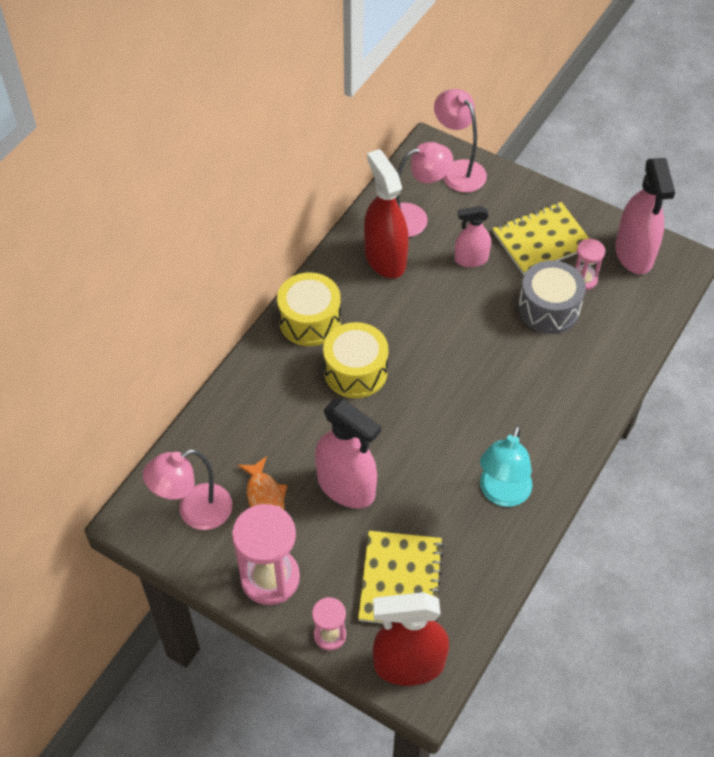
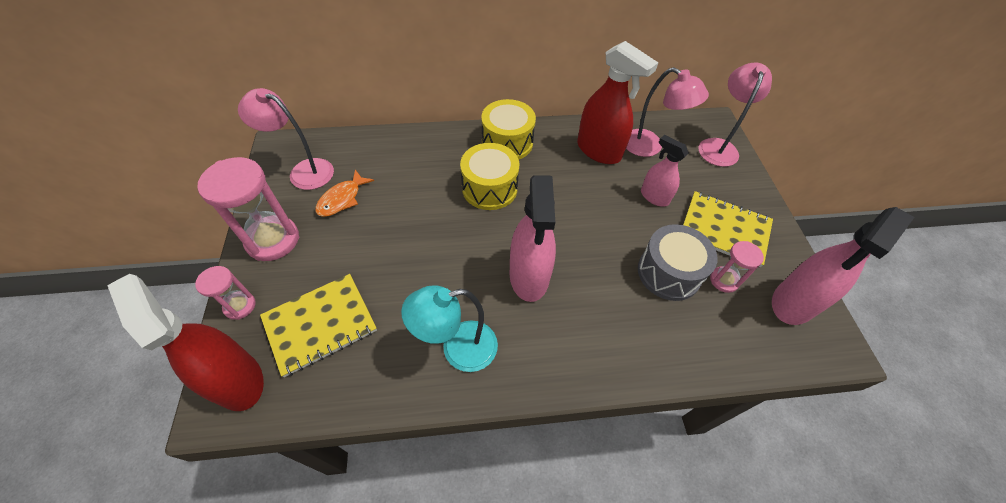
camera: 50 degrees right, 0 degrees up
(346, 487) = (384, 239): pink spray bottle -> pink spray bottle (529, 276)
(385, 258) = (599, 151): red spray bottle -> red spray bottle turned 105 degrees clockwise

